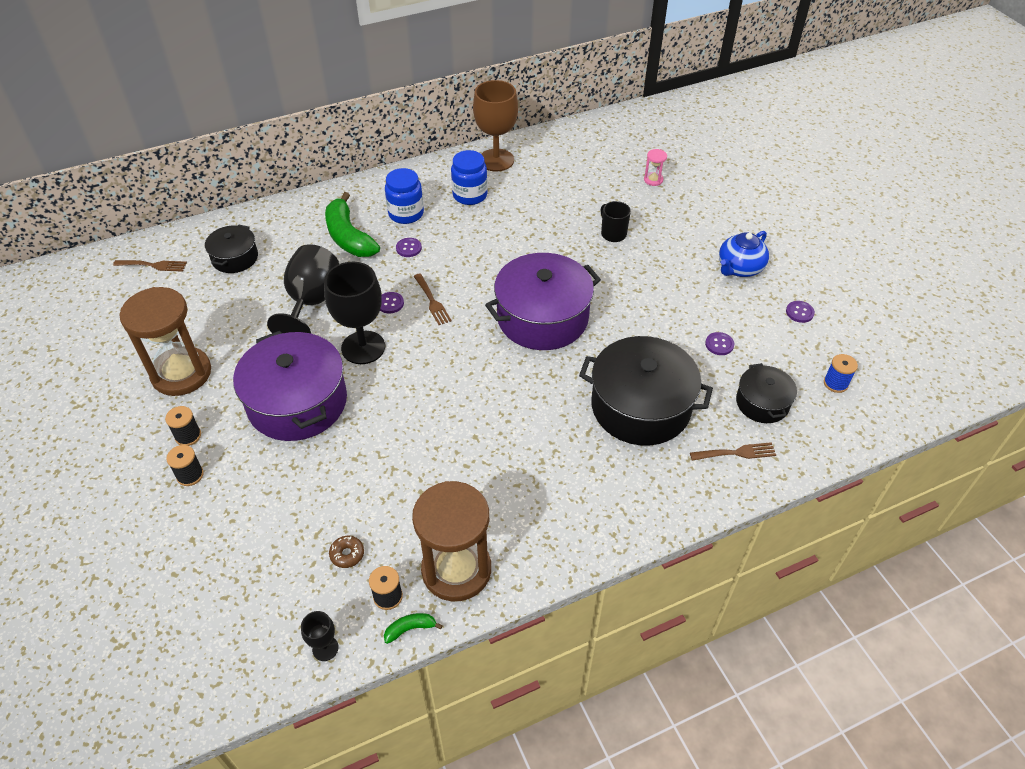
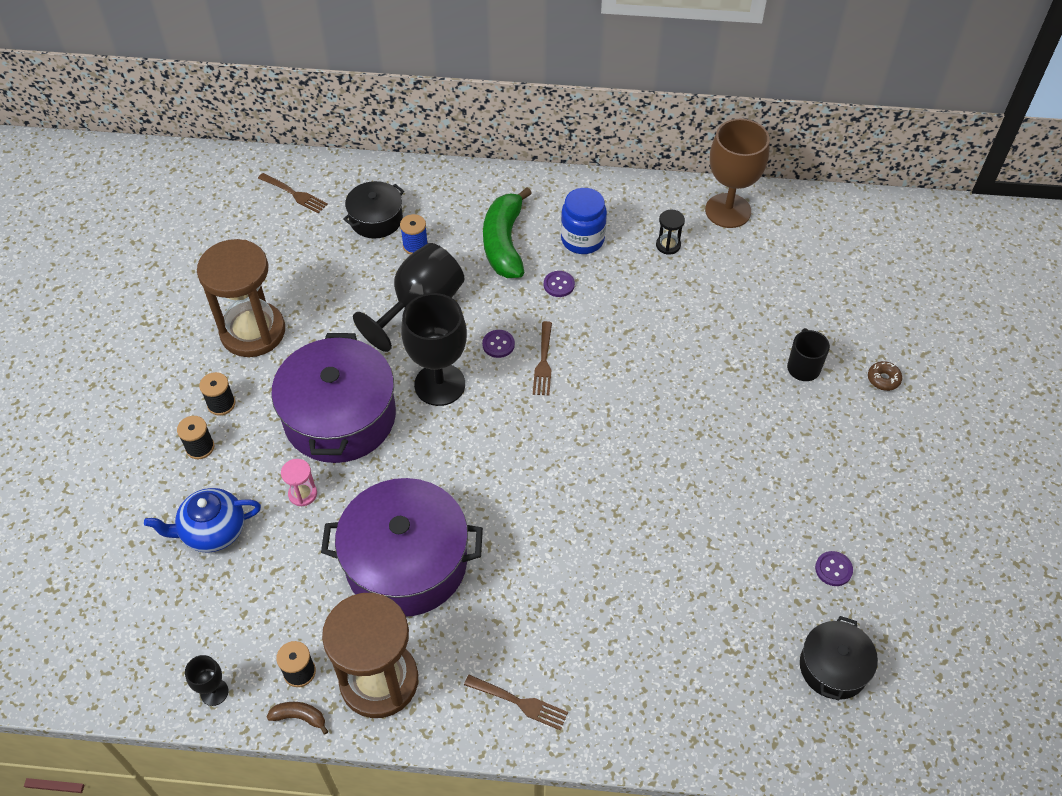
camera: 30 degrees right, 5 degrees up
(347, 554) = (289, 607): brown donut -> brown donut (883, 379)
(410, 629) = (299, 717): green banana -> brown banana
(470, 195) = (668, 245): blue jar -> black hourglass
(542, 318) = (650, 438): purple pot -> purple pot (406, 562)
(640, 406) = (688, 599): black pot -> none
(653, 180) = (903, 316): pink hourglass -> pink hourglass (302, 494)
(736, 453) = (759, 711): brown fork -> brown fork (520, 703)
(739, 268) = (929, 483): blue teapot -> blue teapot (213, 531)
(799, 312) = (965, 576): purple button -> none
(835, 383) = (943, 689): blue spool -> blue spool (415, 246)

